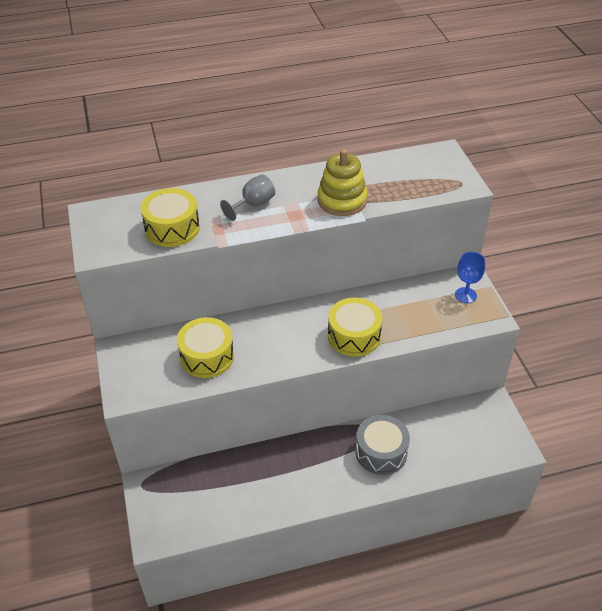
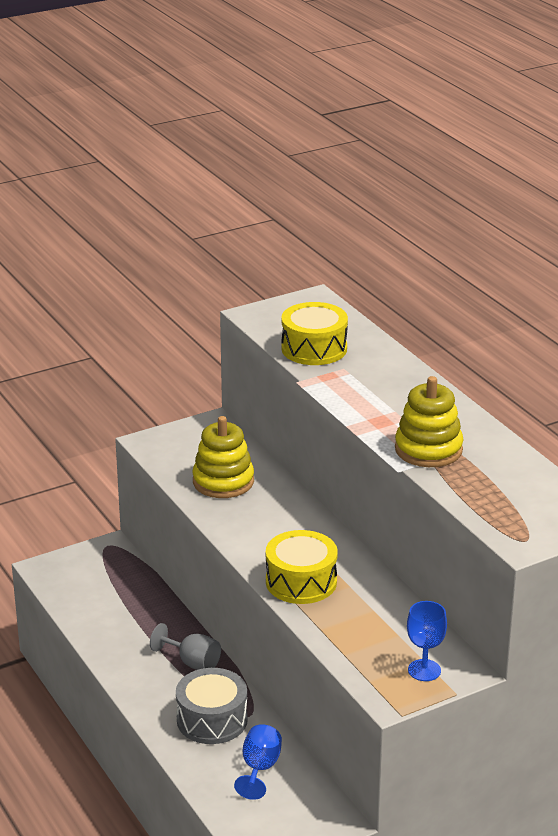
camera: 75 degrees right, 15 degrees down
(207, 356) = (223, 481): yellow drum -> yellow stacking toy
(253, 205) = (384, 390): grey goblet -> grey goblet (192, 662)
(437, 434) = (259, 769): none -> blue goblet

